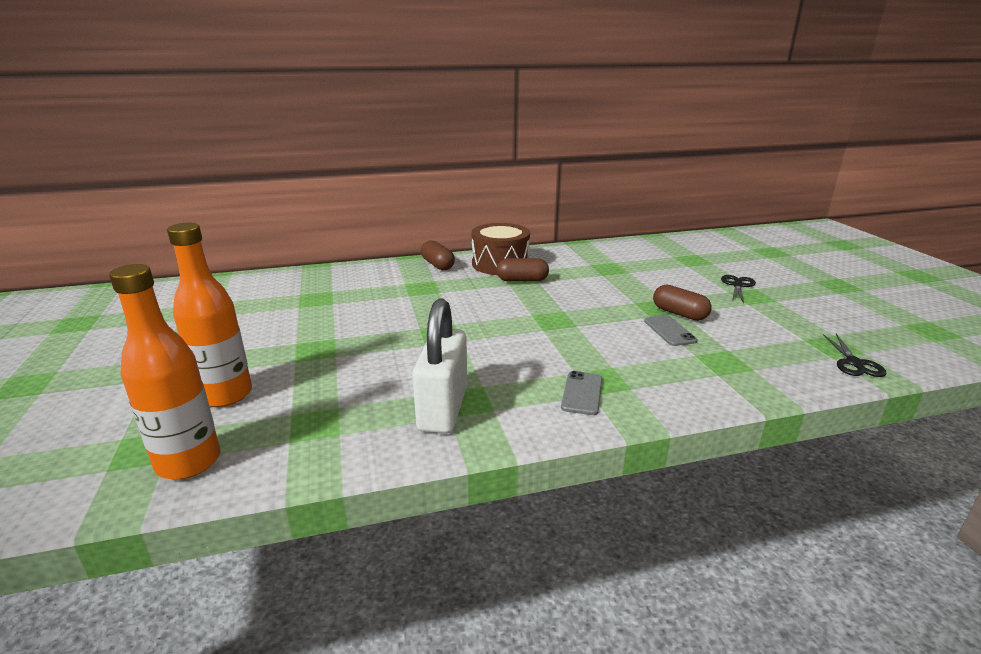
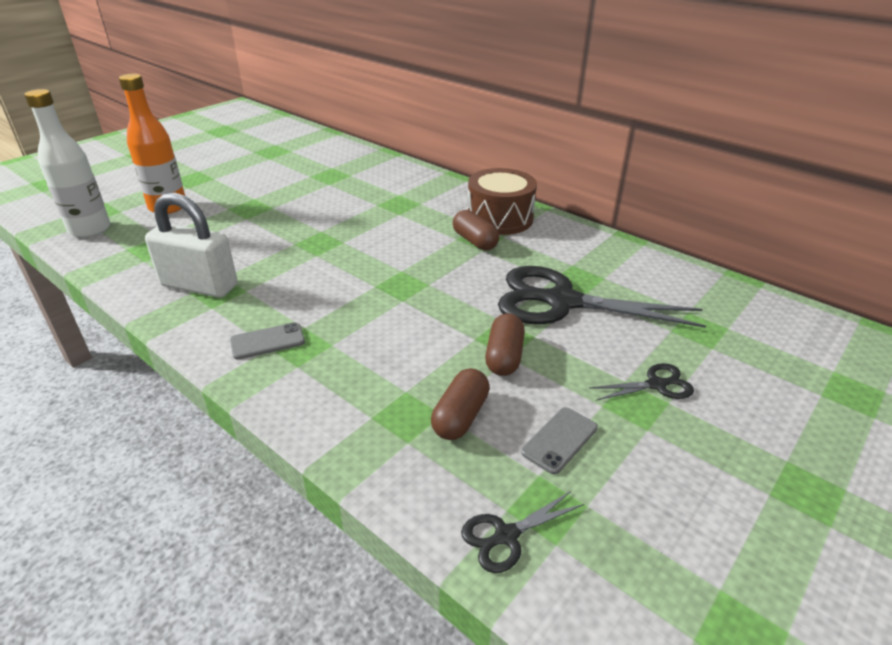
camera: 55 degrees right, 10 degrees up
(189, 462) = (90, 229): orange bottle -> white bottle
(438, 265) = (456, 193): brown capsule -> brown capsule (460, 416)
(443, 408) = (199, 286): white padlock -> white padlock turned 45 degrees clockwise
(631, 280) = (562, 301): none -> black scissors
(669, 331) = (449, 360): grey phone -> grey phone (559, 440)

